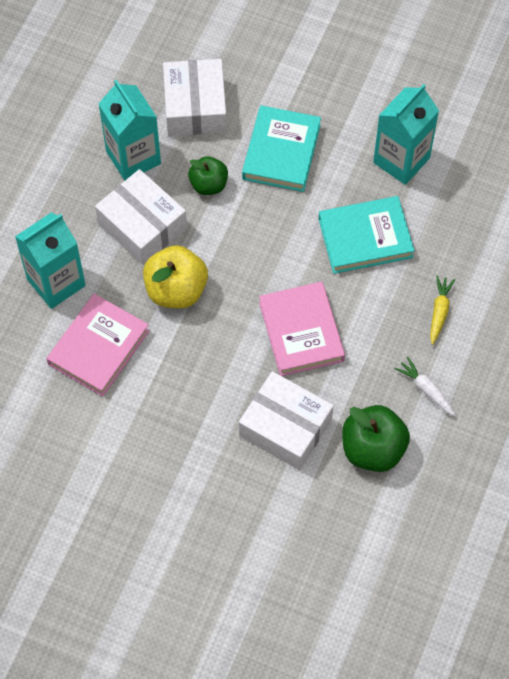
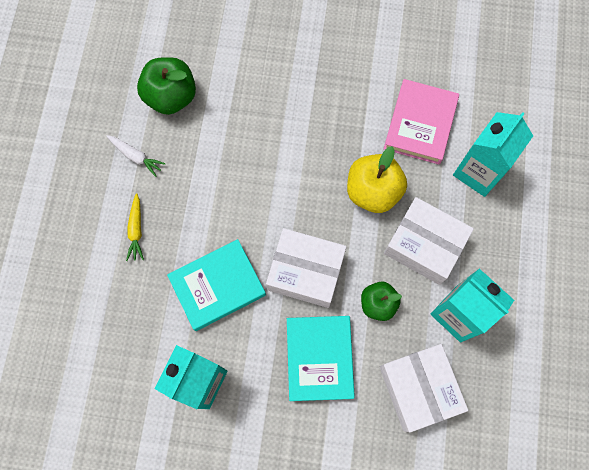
camera: 165 degrees right, 10 degrees up
(285, 427) = (246, 96): white box -> white box (305, 272)
(301, 332) = (254, 181): pink book -> none

